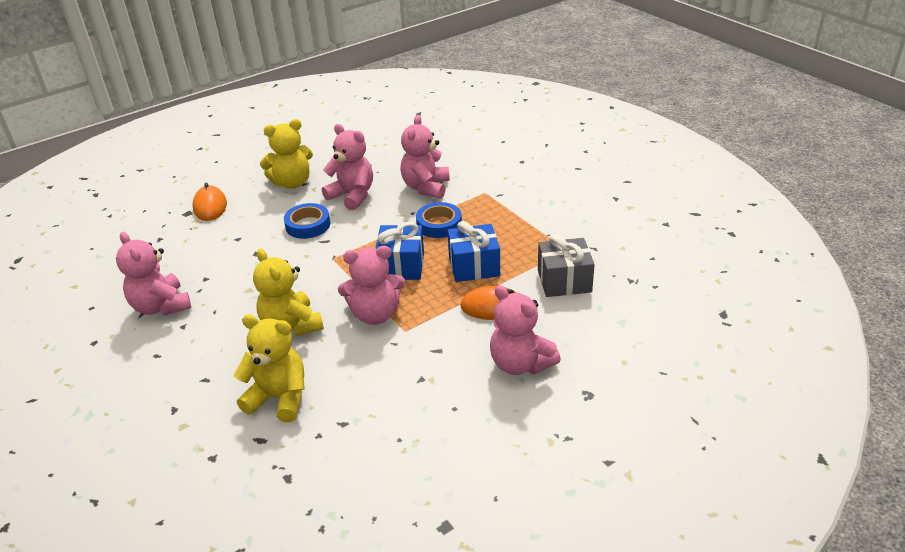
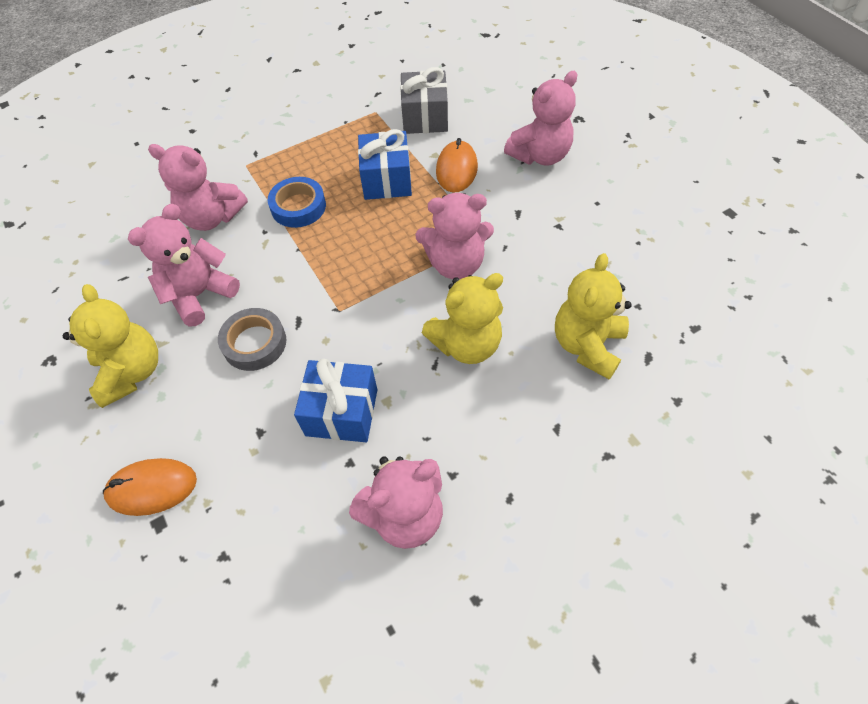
camera: 85 degrees left, 20 degrees up
(308, 225) = (254, 343): blue tape -> grey tape
(375, 314) = (455, 264): pink teddy bear -> pink teddy bear turned 90 degrees clockwise
(401, 266) = (371, 241): blue gift -> blue gift (341, 412)

